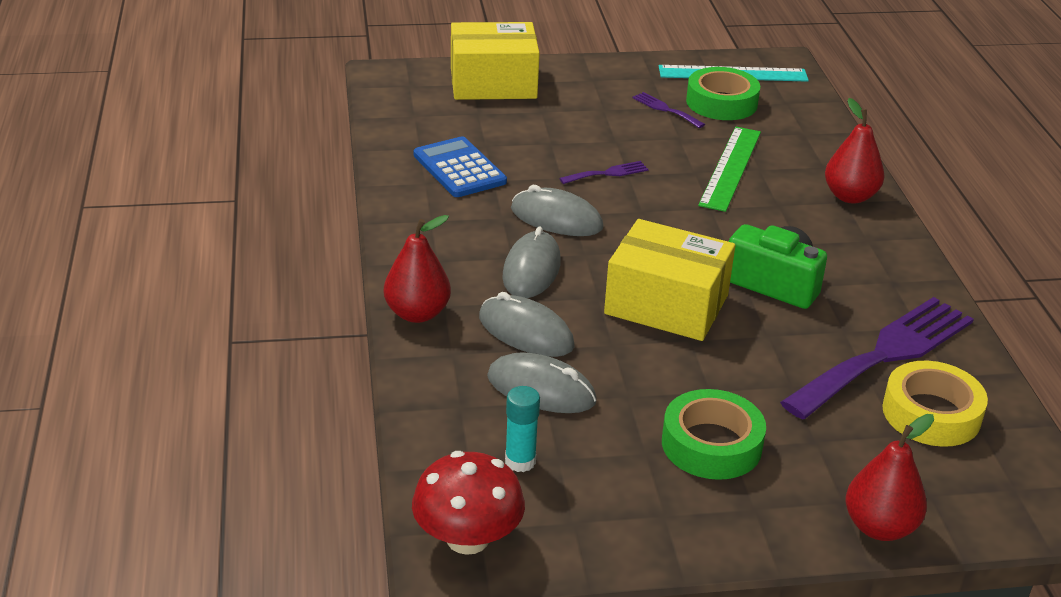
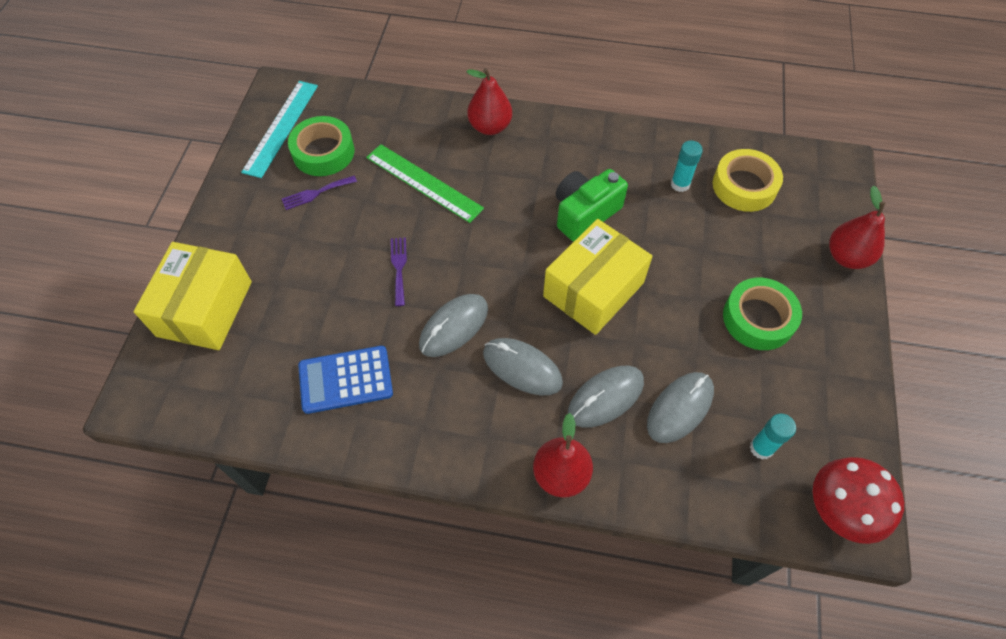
camera: 70 degrees left, 25 degrees up
(885, 354) = (680, 184): purple fork -> turquoise glue stick

